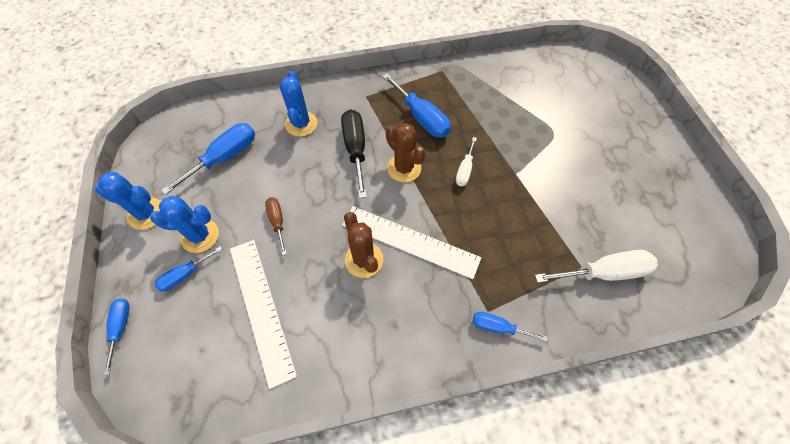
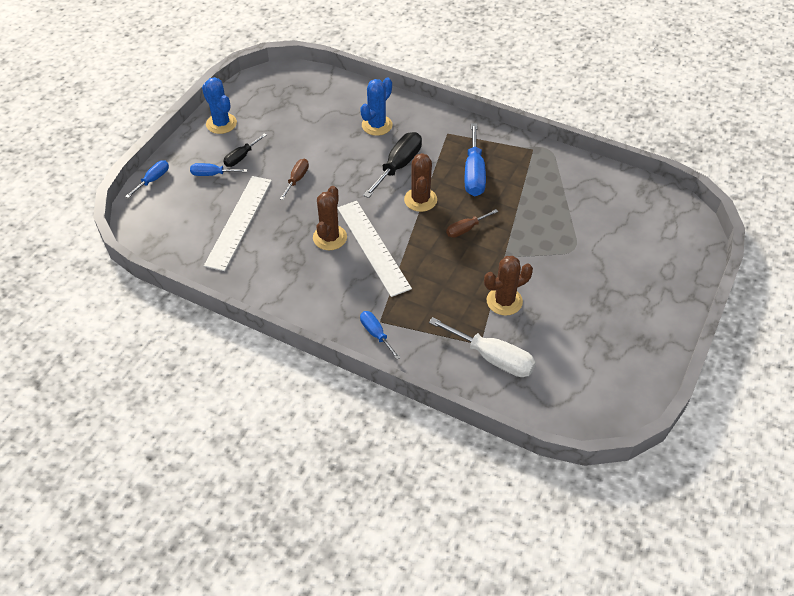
camera: 40 degrees right, 10 degrees down
(200, 236) = (241, 157): blue cactus -> black screwdriver
(225, 157) = (301, 117): blue screwdriver -> none
(464, 170) = (466, 229): white screwdriver -> brown screwdriver
(557, 213) = (504, 301): none -> brown cactus

